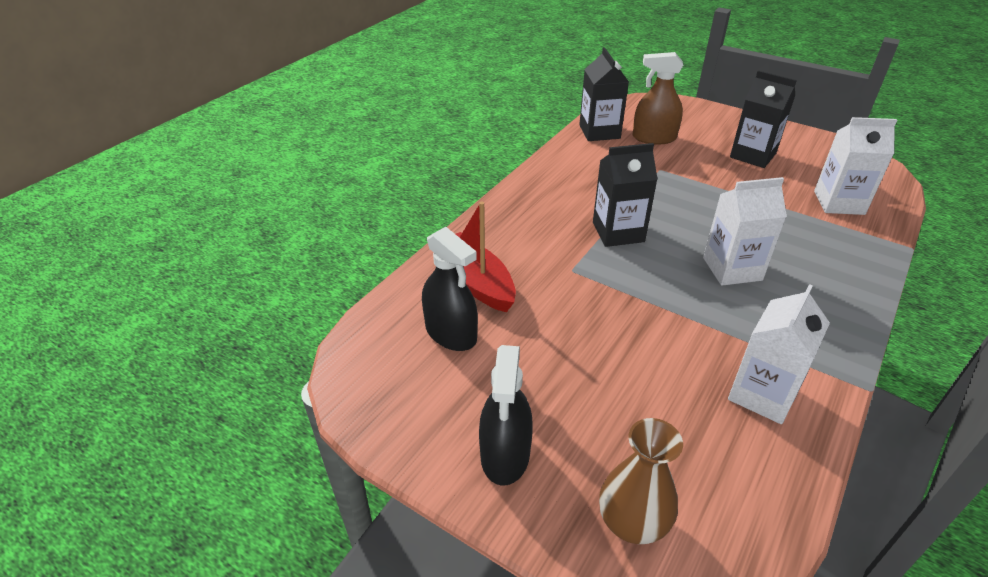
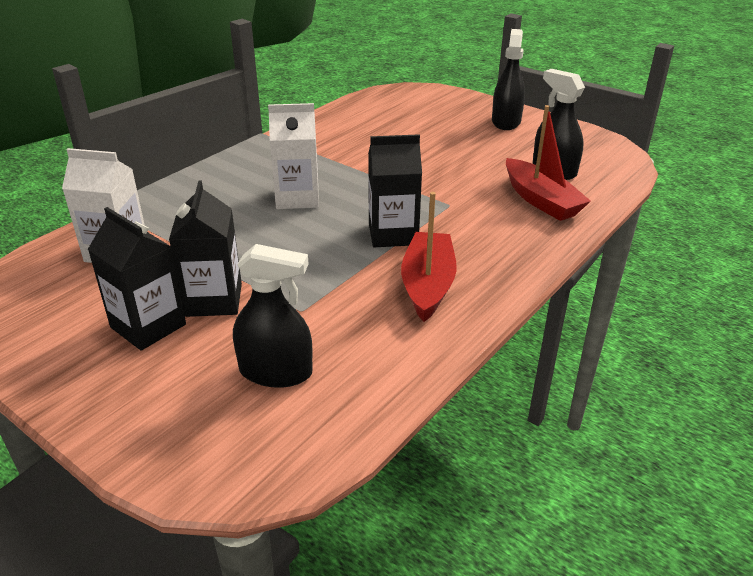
camera: 175 degrees left, 5 degrees down
(576, 190) = (428, 285): none -> red boat
(599, 132) = (363, 393): black carton -> black carton (214, 300)
(632, 523) = (438, 102): brown vase -> none
(654, 138) = (276, 372): brown spray bottle -> black spray bottle
(762, 394) = (335, 134): white carton -> none

